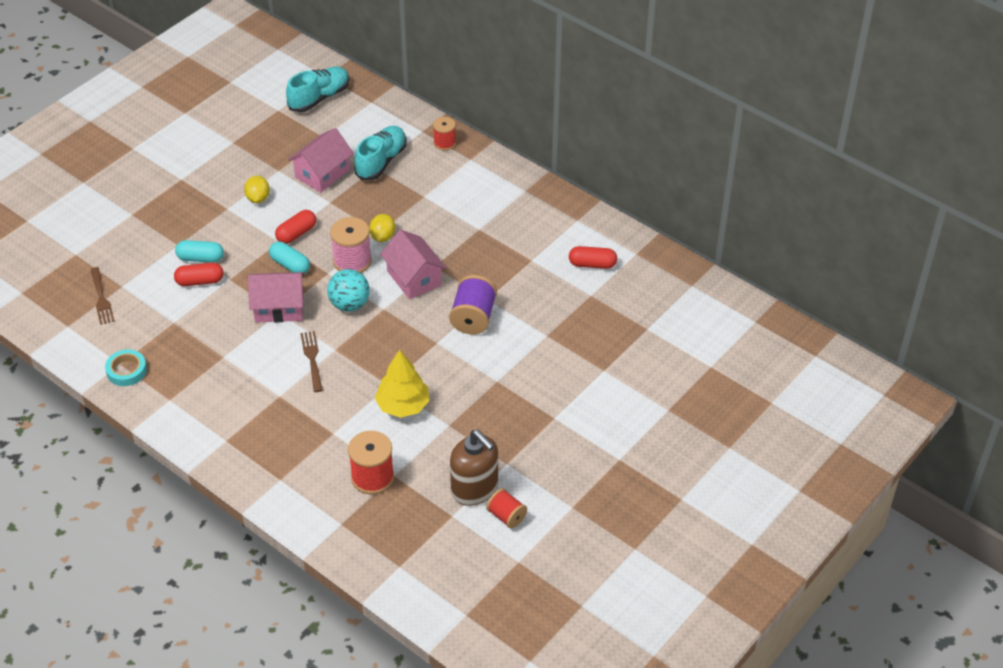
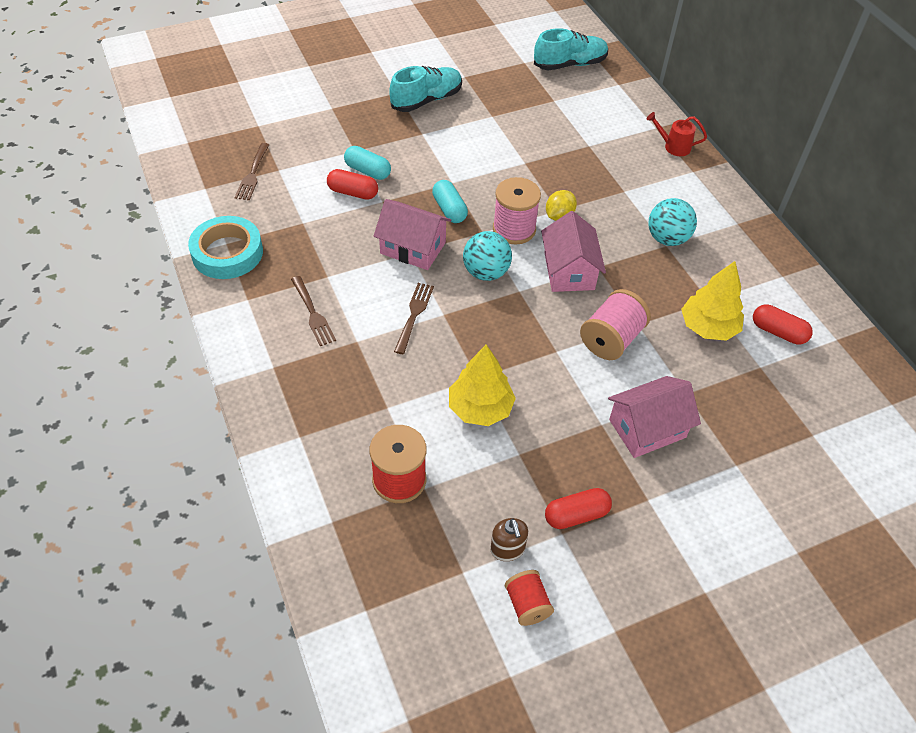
camera: 25 degrees right, 5 degrees up
(126, 370) = (227, 253): turquoise tape -> turquoise tape, size x1.60
(231, 389) = (313, 313): none -> brown fork
(258, 198) = (457, 134): yellow lemon -> none
(296, 234) = (474, 181): red capsule -> red capsule (576, 515)
(322, 173) = (533, 133): pink house -> pink house (647, 428)
(381, 161) = (598, 142): turquoise shoe -> turquoise shoe (426, 100)
(444, 143) = (673, 146): red spool -> red watering can
(473, 318) = (611, 339): purple spool -> pink spool
(474, 489) = (507, 549): brown soap dispenser -> brown soap dispenser, size x0.53
(477, 223) = (667, 239): none -> turquoise ball
(540, 281) = (708, 327): none -> yellow tree

